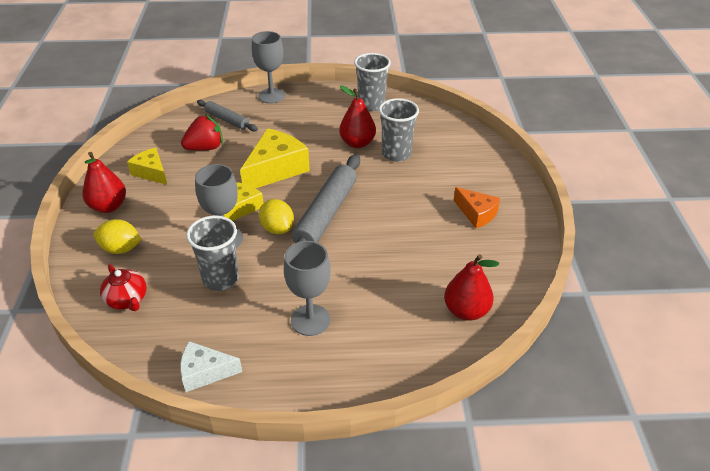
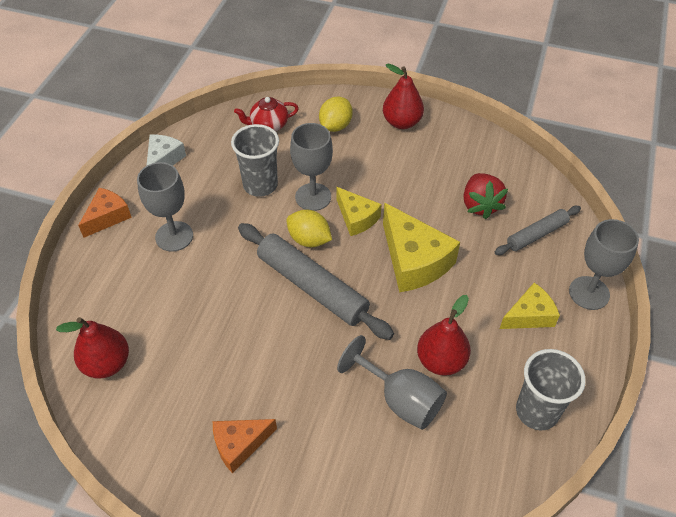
camera: 110 degrees right, 10 degrees up
(151, 172) = (447, 156): yellow cheese -> yellow cheese (529, 315)
(277, 229) = (309, 240): yellow lemon -> yellow lemon turned 45 degrees clockwise
(307, 387) = (107, 217): none -> orange cheese
(396, 154) = (400, 399): grey cup -> grey goblet

